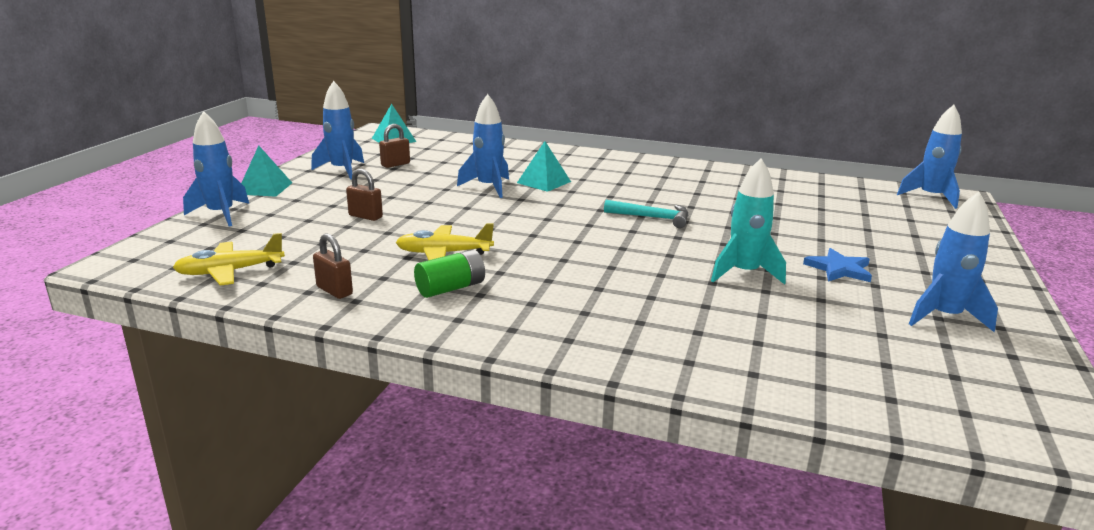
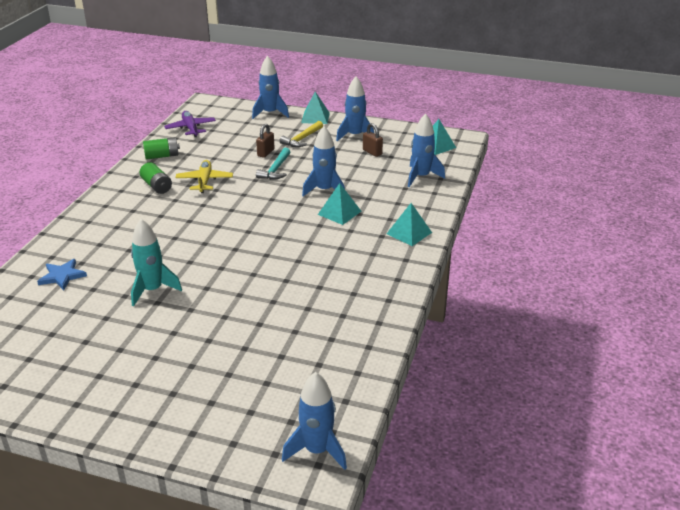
camera: 90 degrees right, 10 degrees up
(230, 271) = (191, 128): yellow plane -> purple plane
(333, 196) = (302, 139): none -> yellow hammer
(334, 291) = (162, 156): brown padlock -> green battery
(586, 158) = (409, 233): none -> turquoise pyramid
(652, 218) = (260, 259): turquoise hammer -> turquoise hammer (275, 169)
(839, 269) = (150, 337): blue star -> blue star (62, 276)
(944, 317) = (62, 370): blue rocket -> blue rocket (421, 177)

